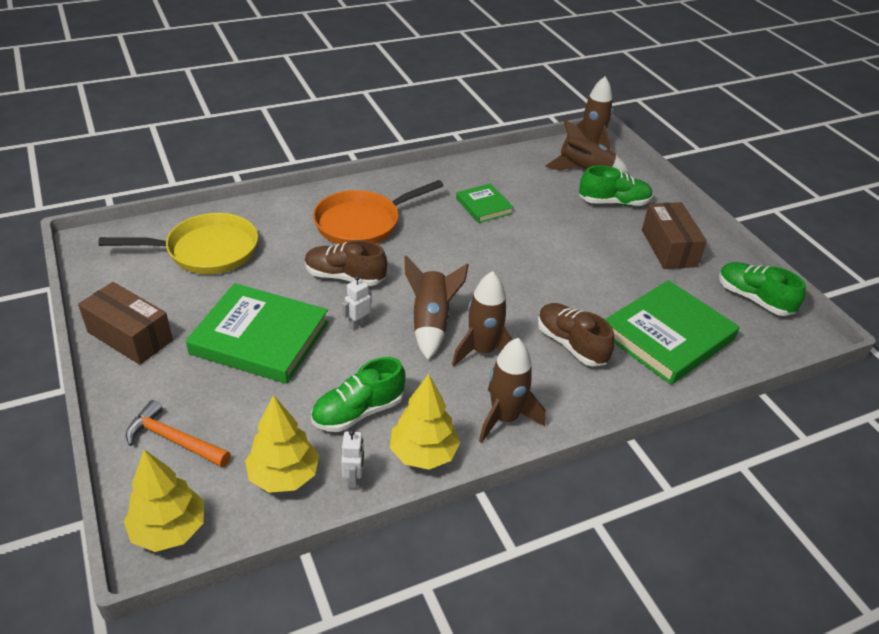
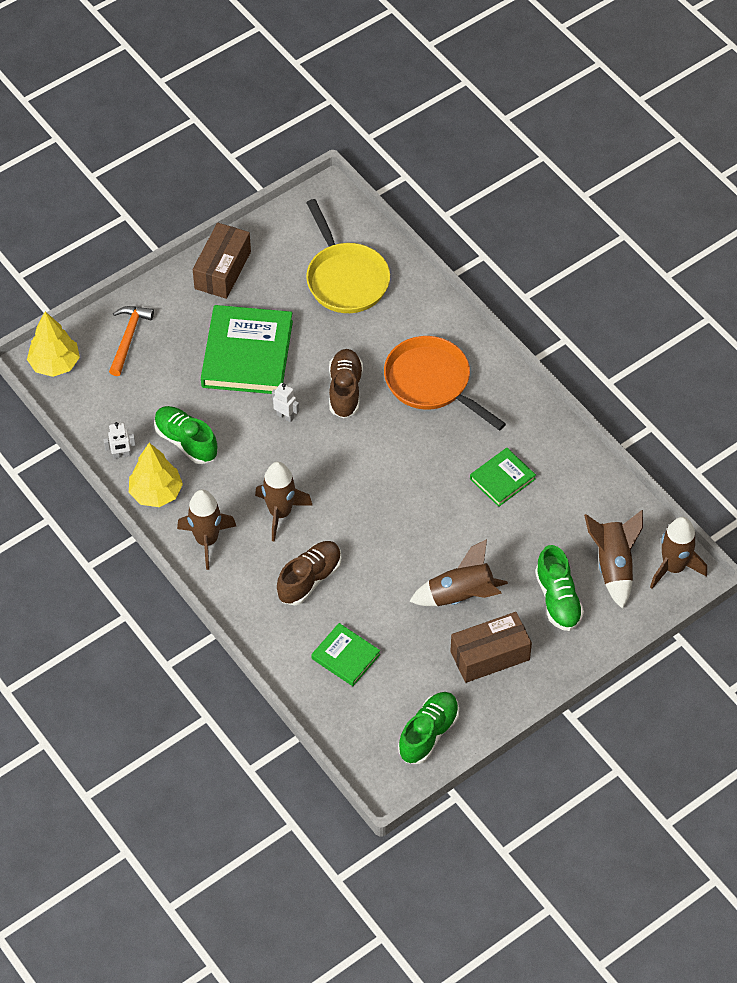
camera: 80 degrees right, 15 degrees up
(284, 476) = (114, 413): yellow tree -> none
(431, 323) = (304, 468): brown rocket -> brown rocket (461, 595)
(667, 336) = (345, 656): green book -> green book, size x0.53

